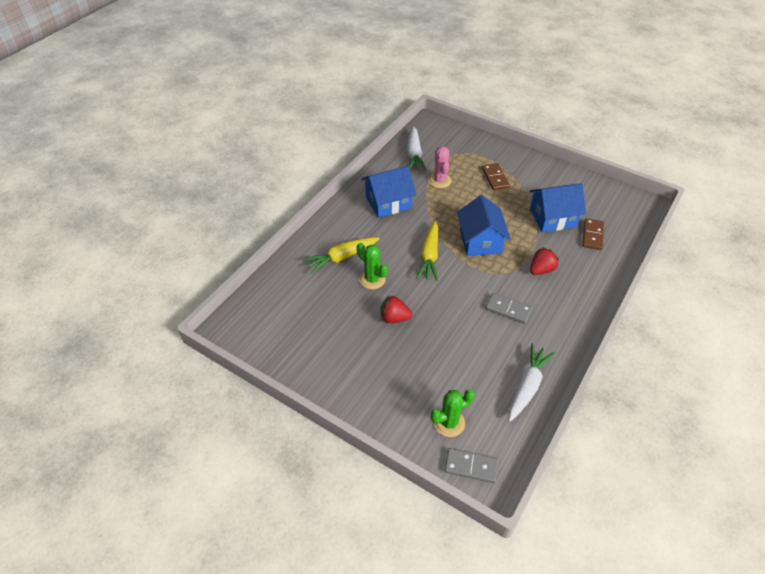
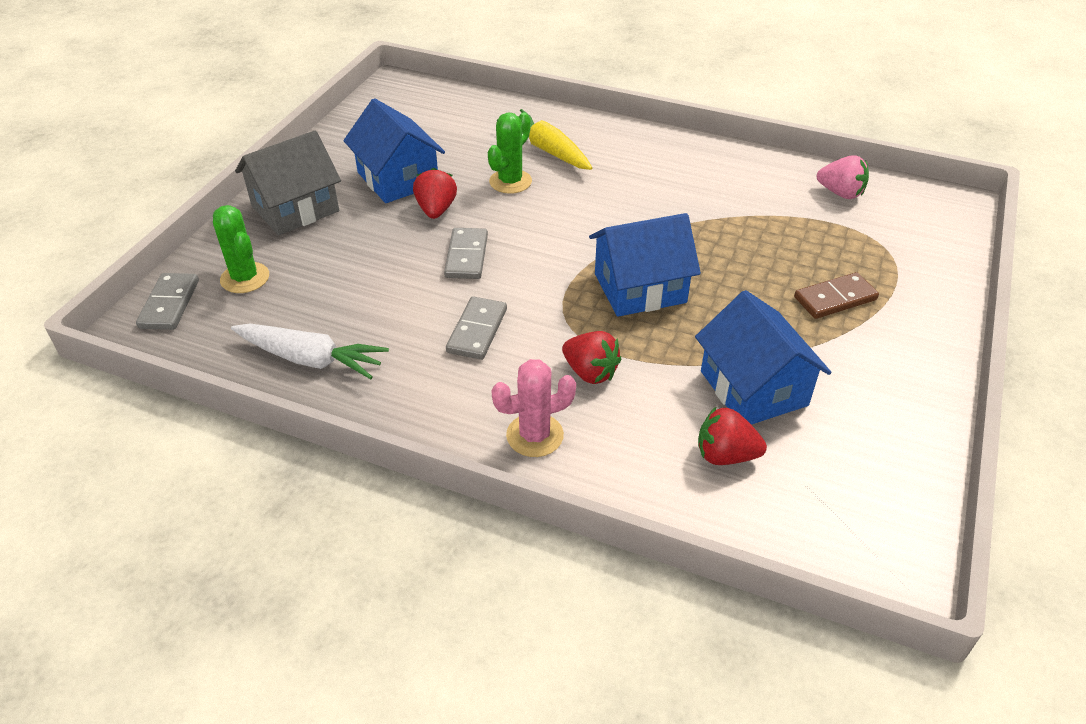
camera: 80 degrees right, 5 degrees down
(376, 395) = (295, 208): none -> grey house
(388, 202) = (692, 178): blue house -> blue house (398, 179)
(414, 154) = (840, 193): white carrot -> pink strawberry
(429, 256) = (580, 232): yellow carrot -> none
(439, 180) = (783, 228): pink cactus -> pink cactus (535, 435)
(443, 308) = (466, 256): none -> grey domino
(592, 235) = (725, 455): brown domino -> red strawberry

